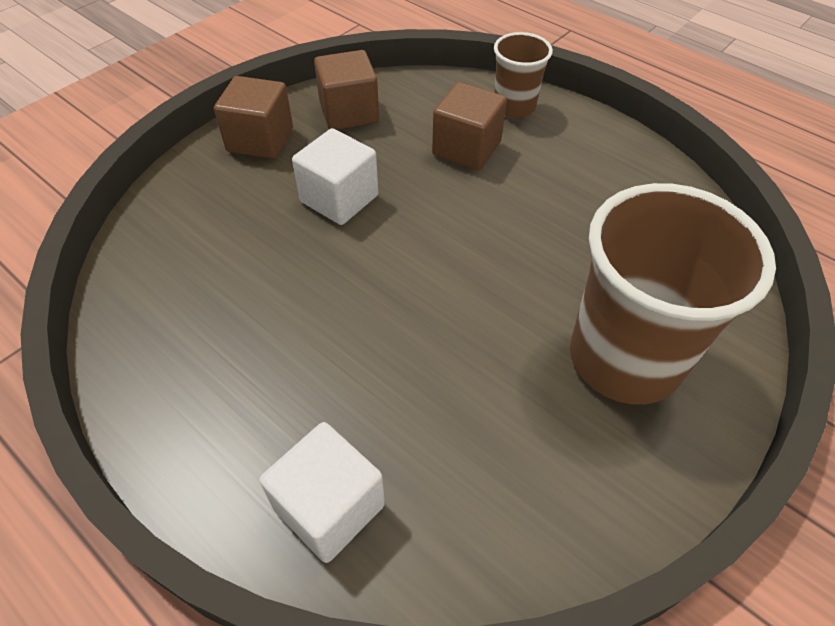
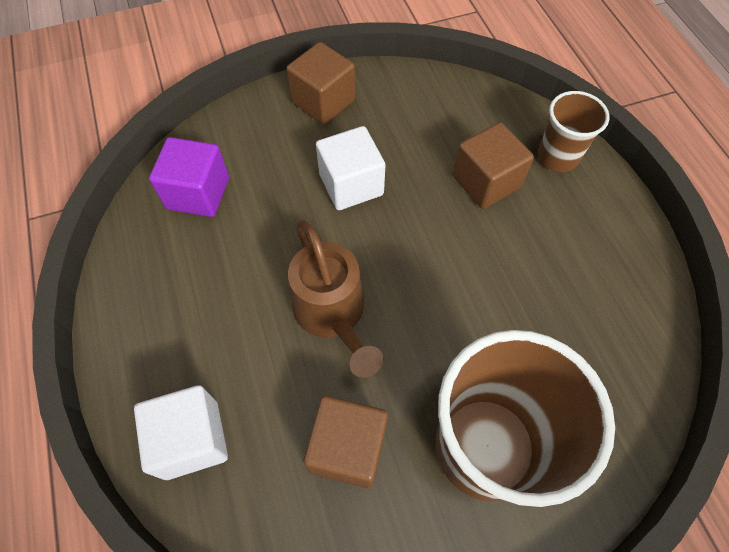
camera: 30 degrees right, 10 degrees up
(175, 270) = (198, 193): none -> purple cube
(349, 112) = (409, 103): brown cube -> brown cube (348, 448)
(401, 317) = (333, 315): none -> brown watering can

